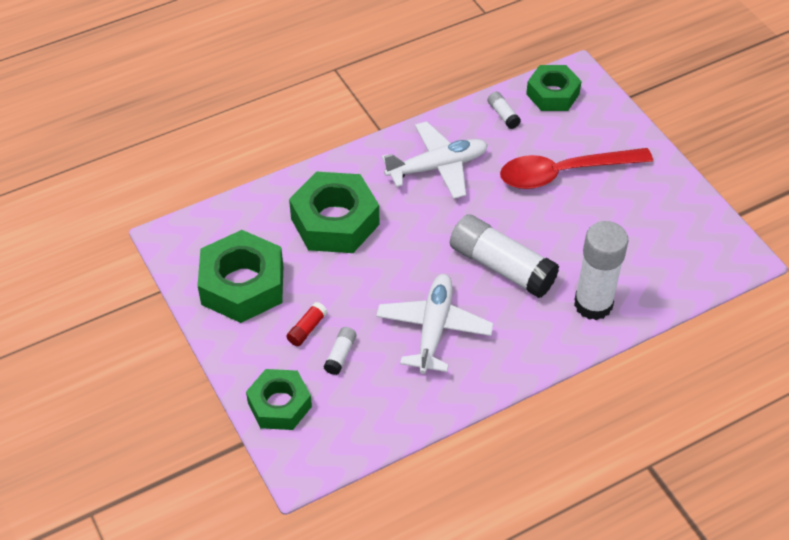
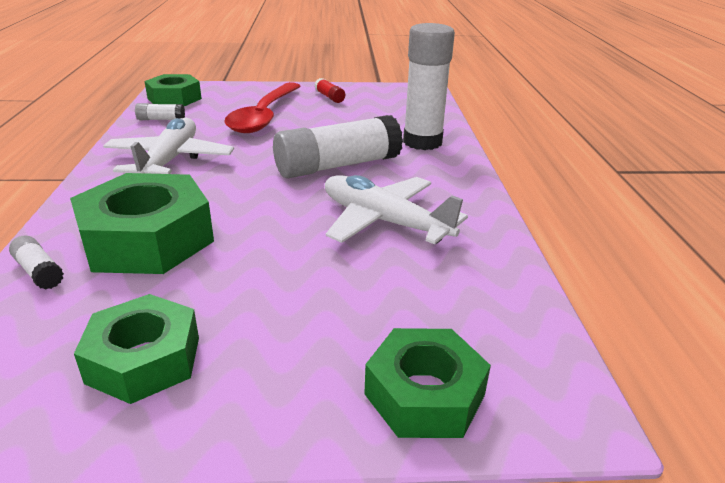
camera: 65 degrees left, 20 degrees down
(242, 285) = (144, 359): green nut -> green nut, size x0.65
(307, 329) = (298, 317): red glue stick -> red glue stick (329, 97)
(340, 355) = (370, 300): white glue stick -> white glue stick (39, 272)

